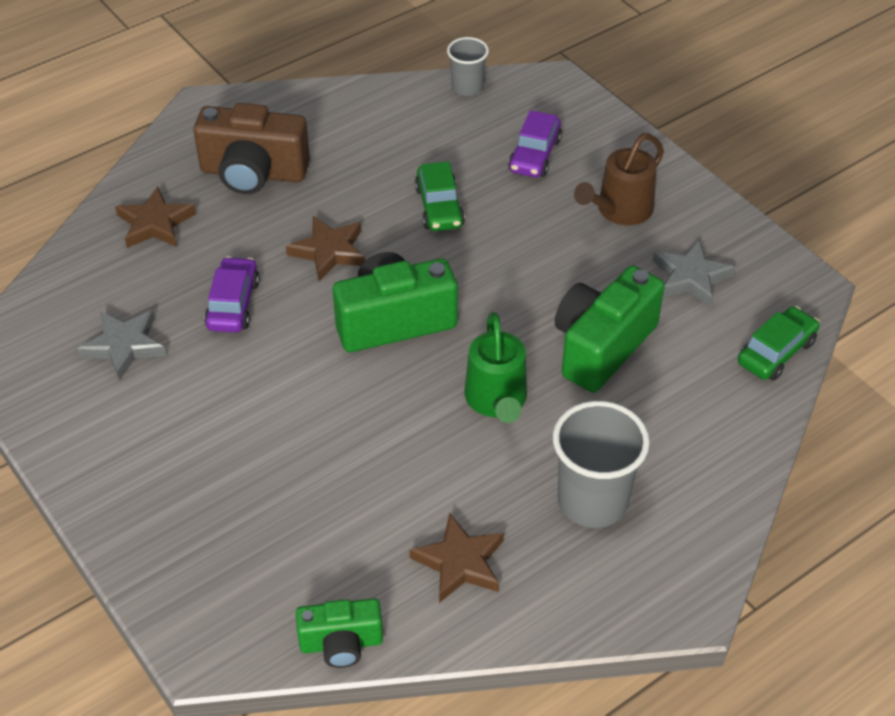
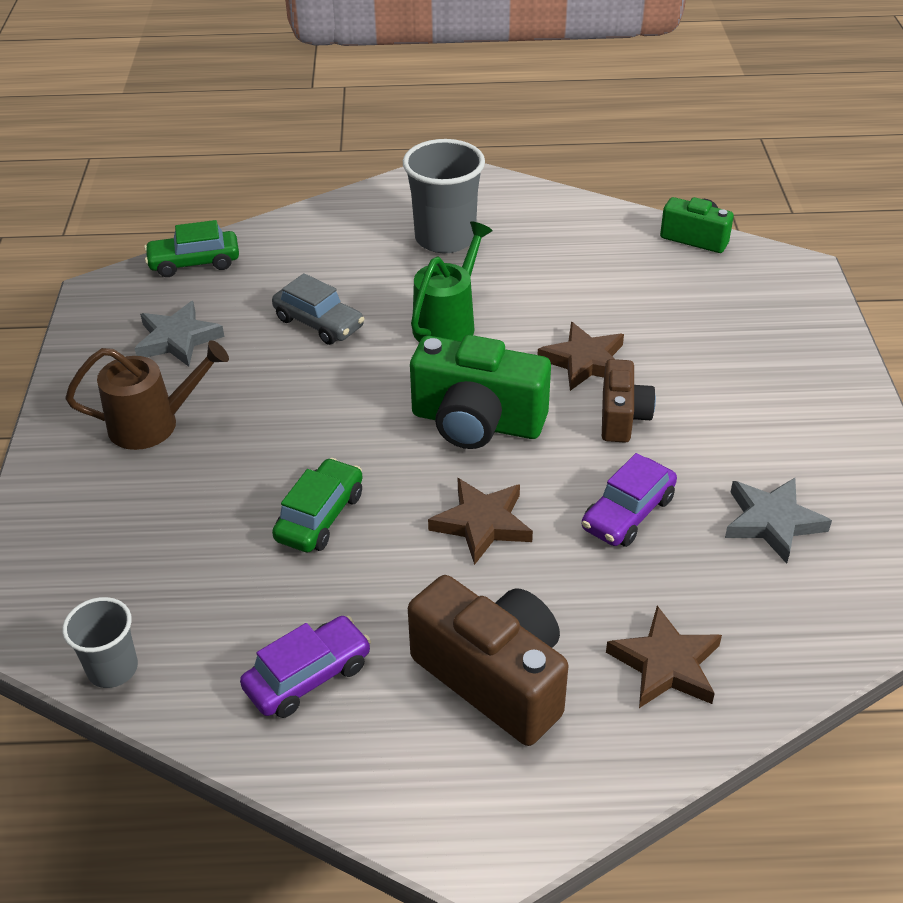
camera: 145 degrees left, 5 degrees down
(284, 380) = (622, 417): none -> brown camera
(460, 562) = (575, 245): brown star -> brown star (584, 361)
(534, 155) = (154, 526): purple car -> purple car (308, 676)
(602, 346) = (319, 323): green camera -> grey car

